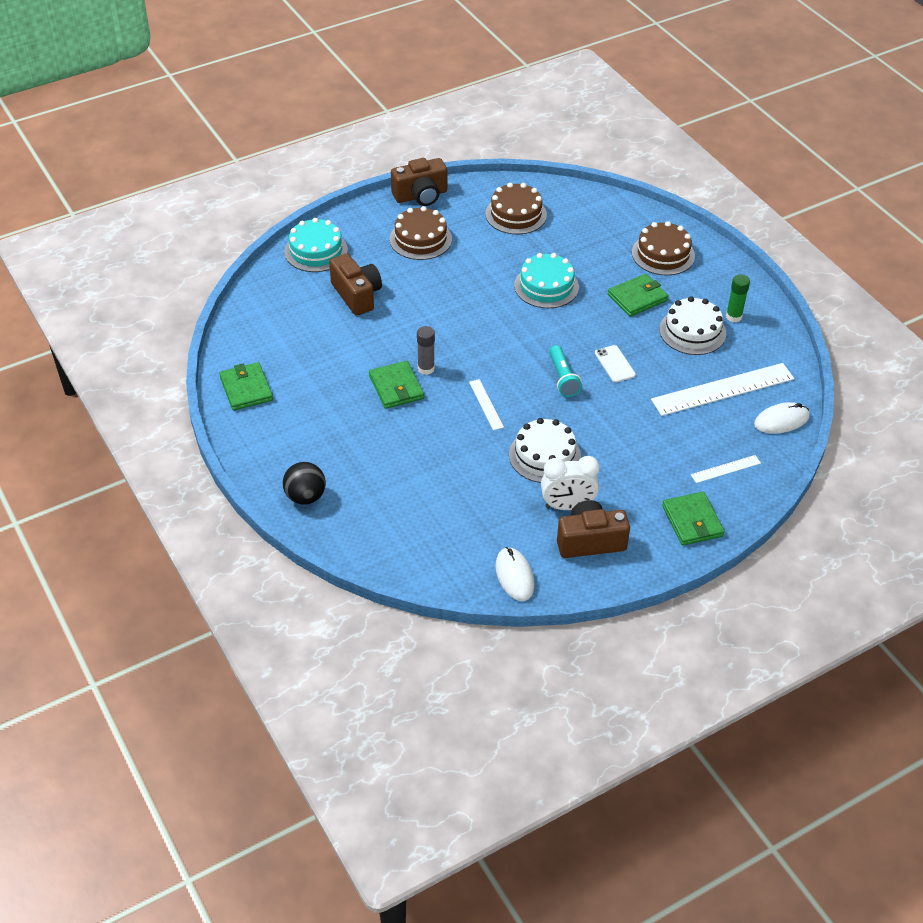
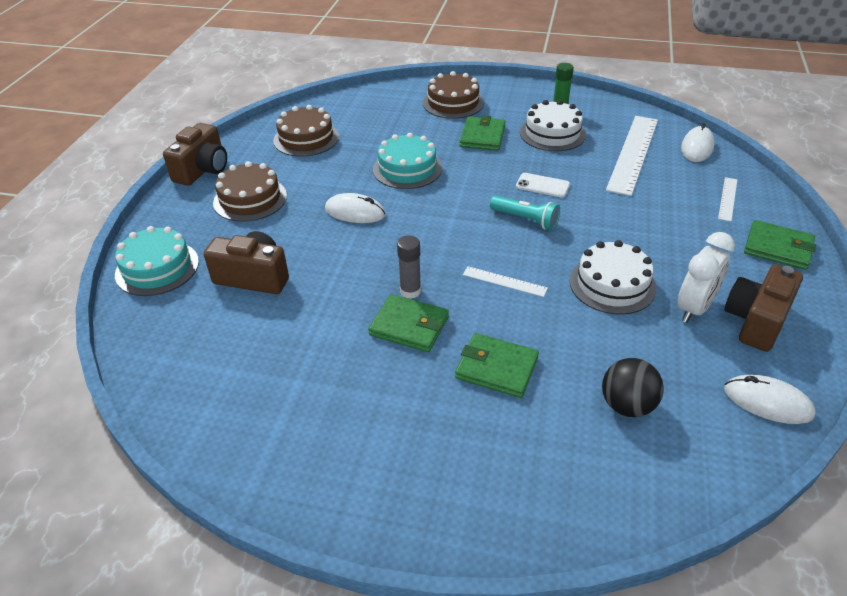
camera: 45 degrees left, 5 degrees down
(246, 389) = (256, 449): green wallet -> green wallet (496, 368)
(305, 497) = (487, 508): black ball -> black ball (627, 405)
(468, 294) = (355, 212): none -> white mouse

